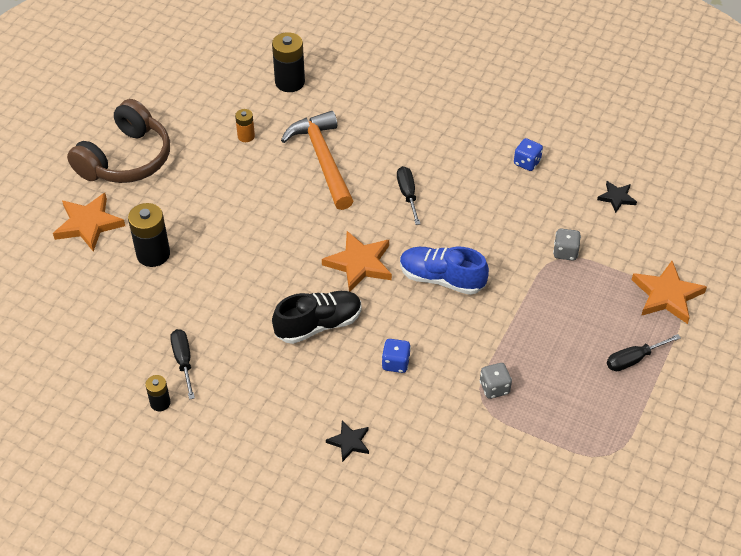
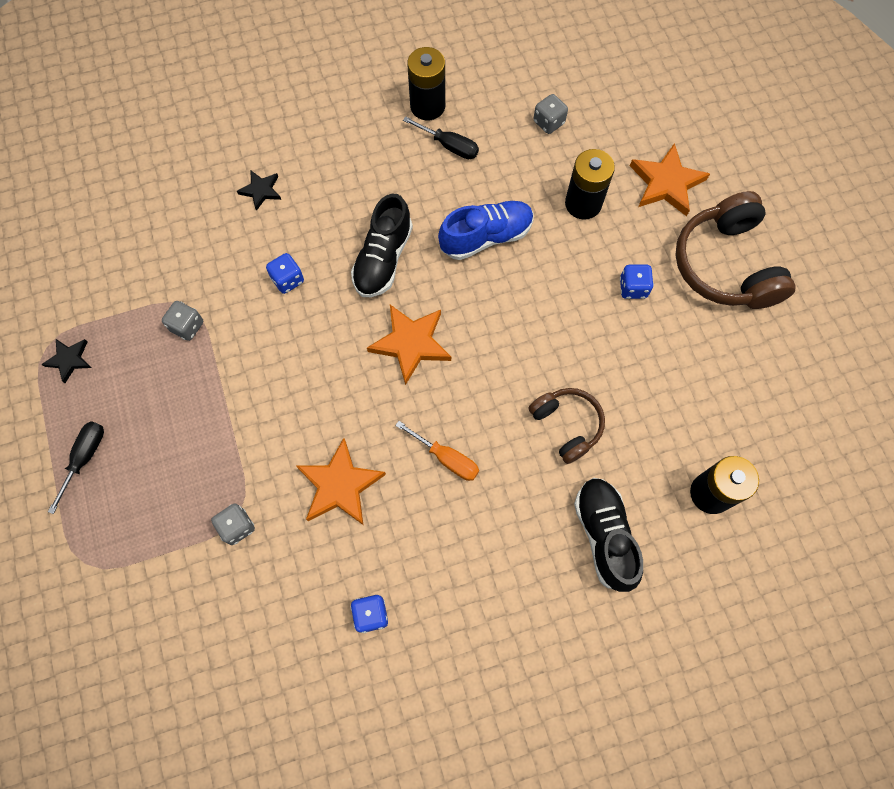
camera: 135 degrees right, 20 degrees up
(99, 320) = (548, 122): none -> grey dice
(160, 403) = (427, 106): black battery -> black battery, size x1.81
(193, 189) = (633, 288): none -> blue dice
(246, 136) = (664, 386): orange battery -> none
(322, 159) = (566, 425): orange hammer -> brown headphones
(366, 106) = (604, 535): none -> black shoe
(408, 195) = (446, 458): black screwdriver -> orange screwdriver
(442, 279) = (325, 392): blue shoe -> blue shoe (486, 237)
(616, 198) = (239, 653): black star -> black star (69, 360)
(666, 295) = (100, 562): orange star -> orange star (340, 485)

